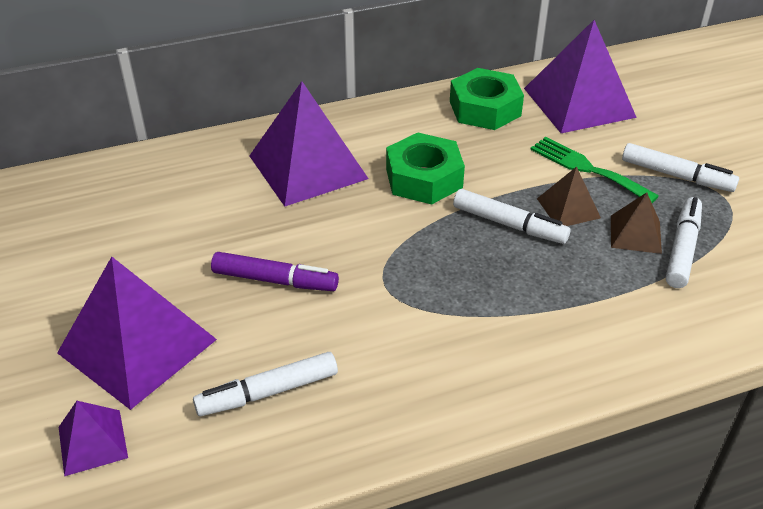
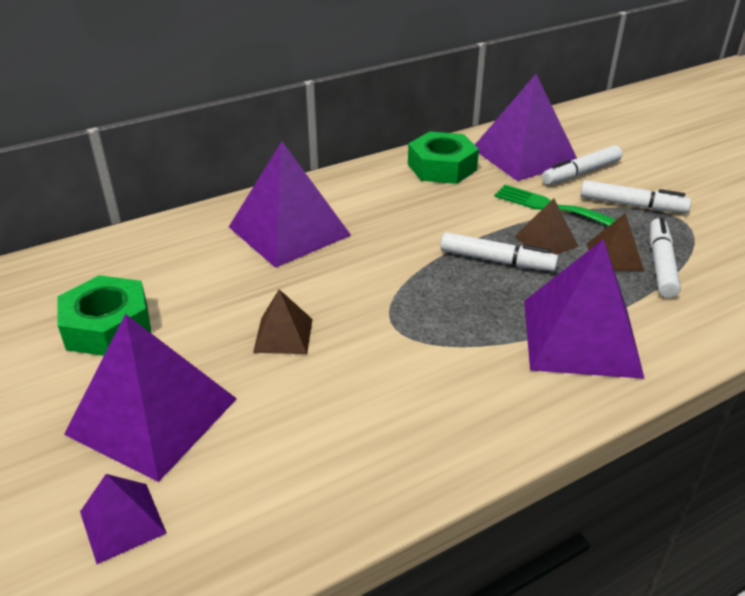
camera: 10 degrees left, 5 degrees down
(268, 392) = (304, 443): white marker -> white marker (581, 173)
(275, 280) = (283, 335): purple marker -> brown pyramid
(424, 178) = (404, 229): green nut -> green nut (108, 326)
(567, 319) = (580, 337): none -> purple pyramid

